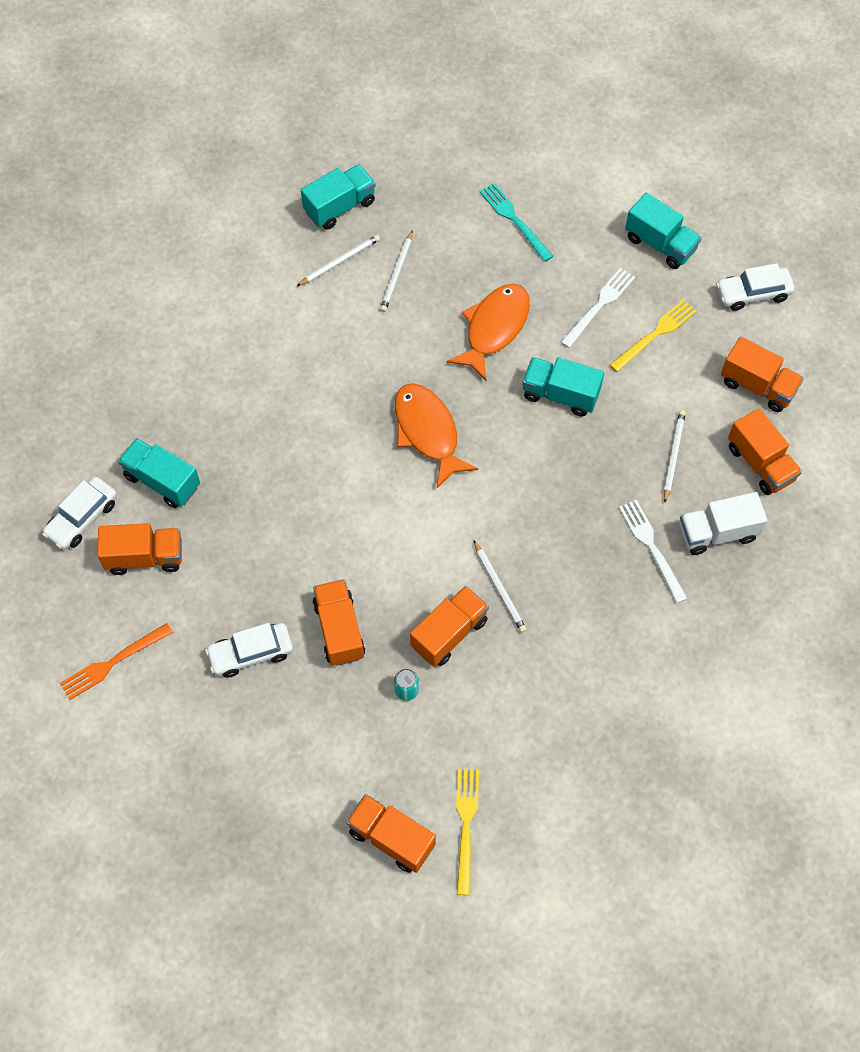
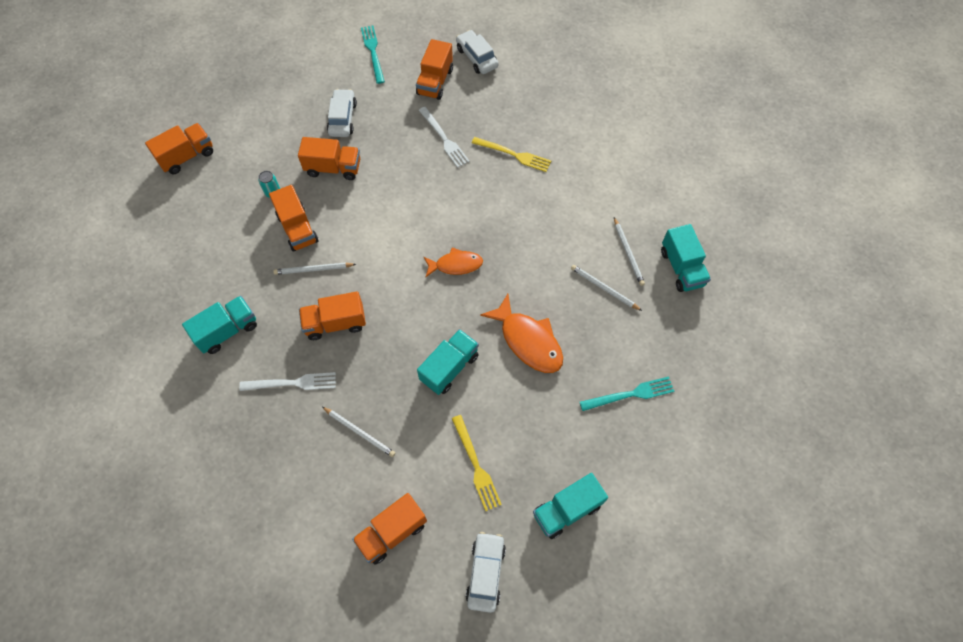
camera: 110 degrees right, 0 degrees up
(113, 662) = (373, 52): orange fork -> turquoise fork
(162, 481) = (485, 102): turquoise truck -> turquoise truck (227, 331)
(428, 432) = (456, 265): orange fish -> orange fish, size x0.64
(466, 825) = (170, 197): yellow fork -> yellow fork (514, 155)
(599, 305) = (521, 430): white fork -> white fork (444, 139)
(717, 533) = (279, 437): white truck -> none
(760, 463) = (321, 500): orange truck -> orange truck (335, 323)

